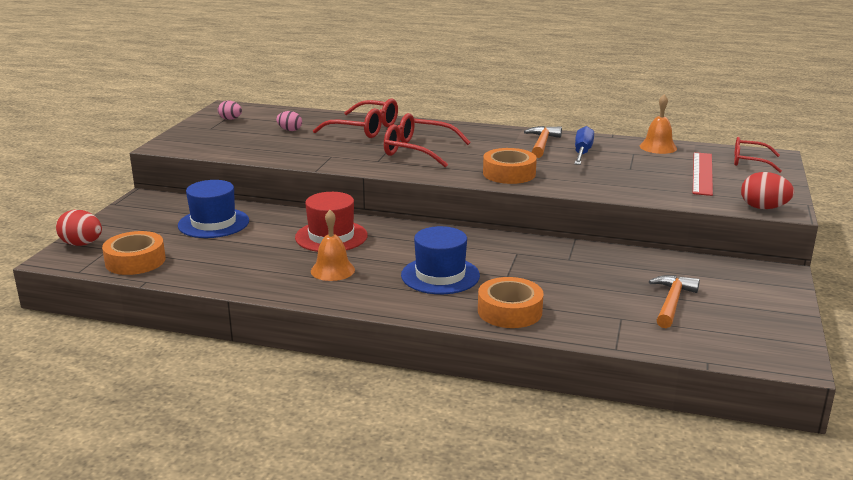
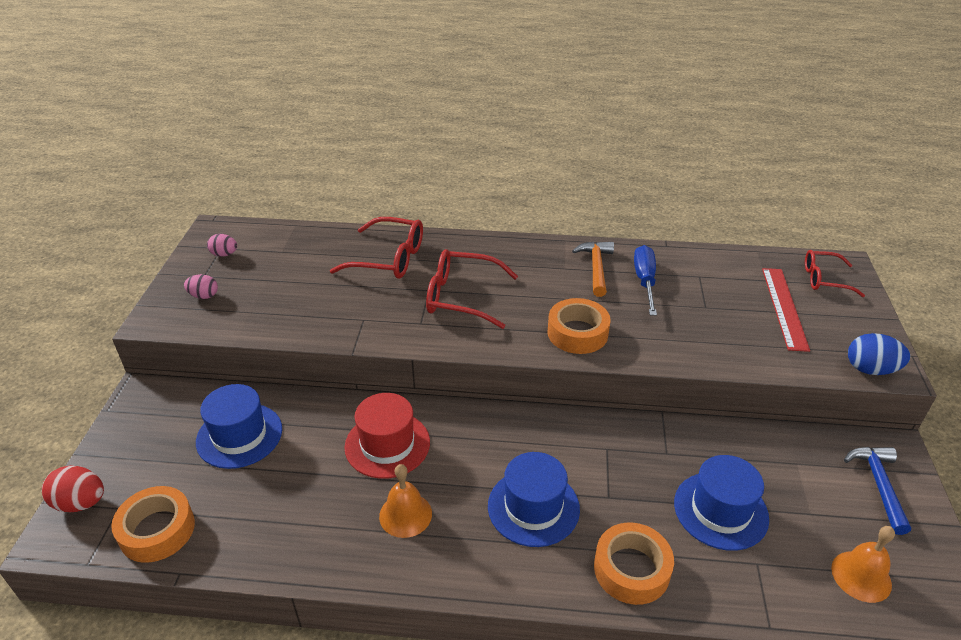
camera: 10 degrees left, 15 degrees up
(290, 130) = (301, 270): pink egg -> pink egg (204, 296)
(602, 290) = (720, 510): none -> blue hat
(658, 147) = (721, 261): orange bell -> orange bell (861, 576)
(671, 302) = (801, 523): orange hammer -> none
(754, 290) = (879, 485): none -> blue hammer
(763, 208) = (870, 369): red egg -> blue egg

